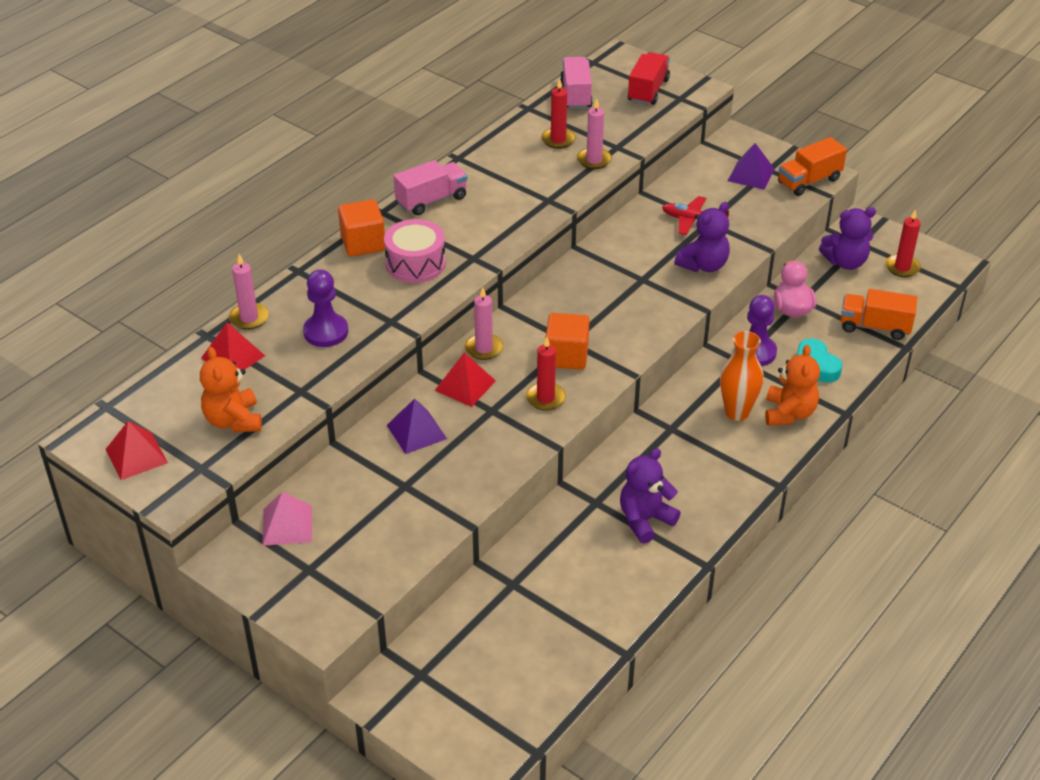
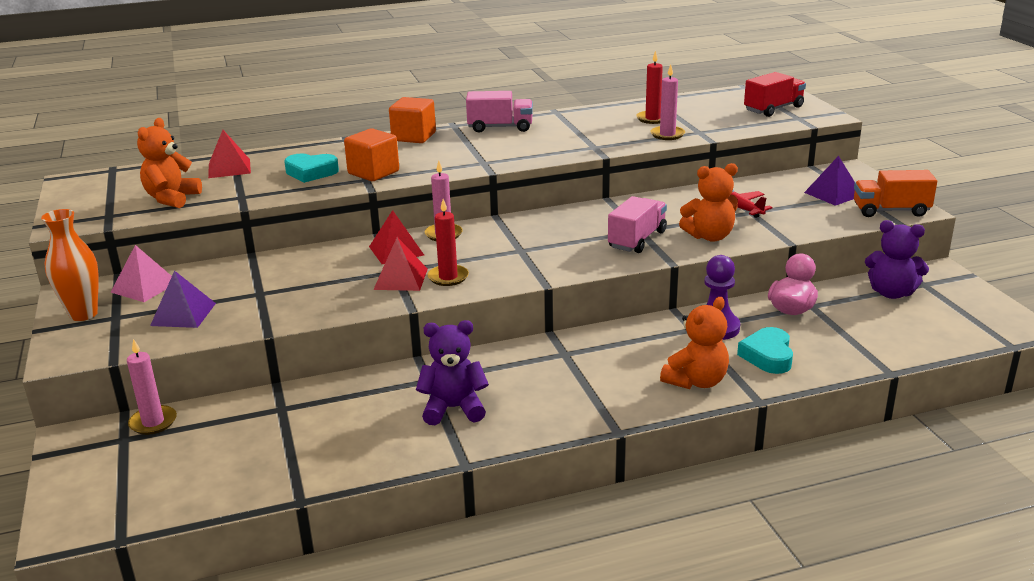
camera: 35 degrees right, 15 degrees down
(136, 456) = (83, 197): red pyramid -> red pyramid (400, 279)
(249, 318) = (273, 153): pink candle -> pink candle (153, 422)
(326, 332) = (311, 172): purple pawn -> turquoise heart
(415, 263) = (434, 155): pink drum -> none
(416, 432) = (318, 265): purple pyramid -> purple pyramid (183, 314)
(566, 356) = (504, 257): orange cube -> orange cube (373, 172)
(576, 95) = (704, 100): pink truck -> pink truck (637, 240)
(703, 265) = (709, 236): purple teddy bear -> orange teddy bear
(737, 412) = (643, 363): orange vase -> orange vase (83, 314)
(874, 327) = (870, 347): orange truck -> none
(902, 267) = (954, 313): red candle -> none

